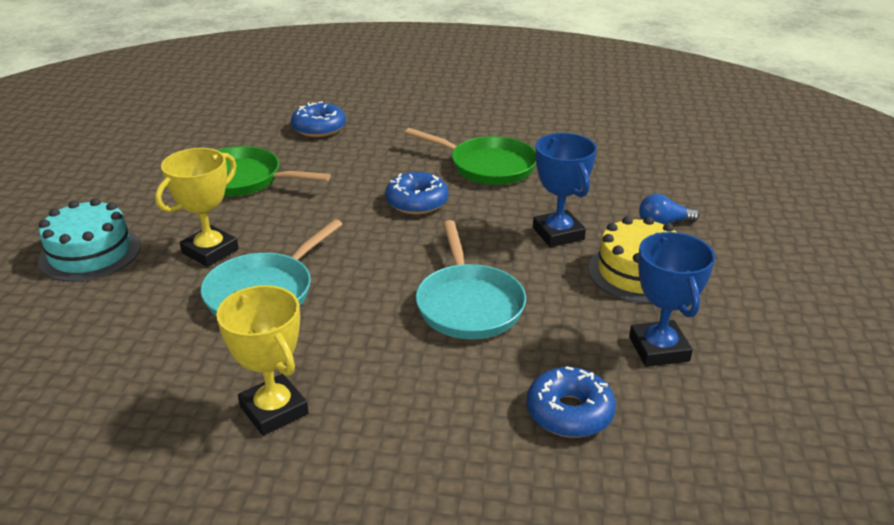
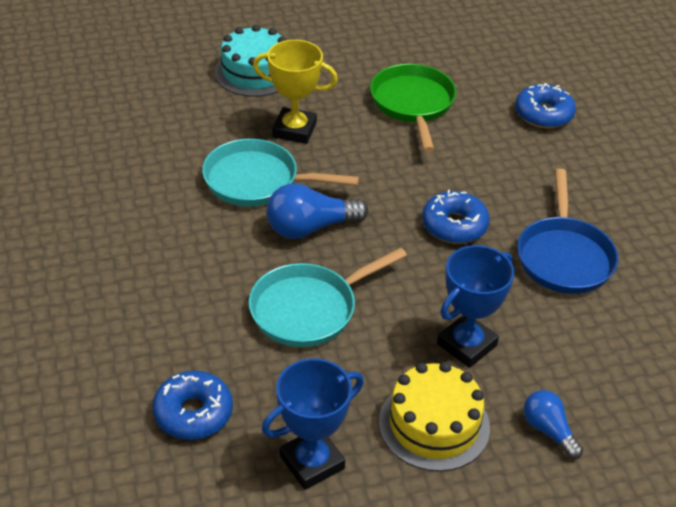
camera: 65 degrees right, 10 degrees up
(274, 410) = (124, 238): yellow trophy -> none
(360, 276) = (310, 228): none -> blue light bulb
(487, 166) = (564, 256): green pan -> blue pan

